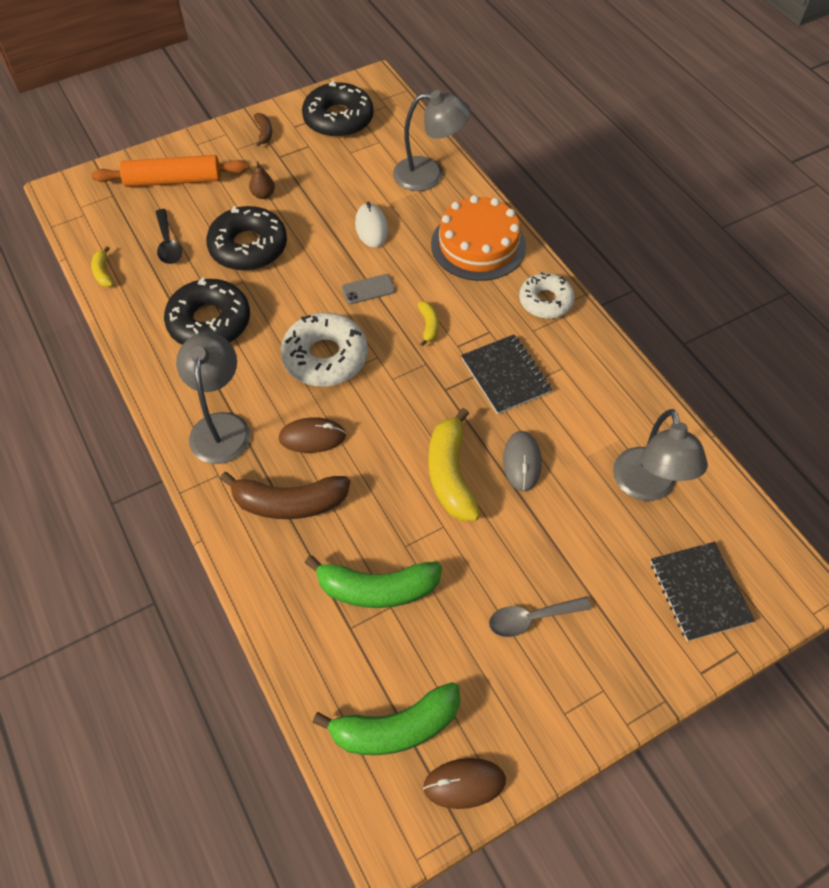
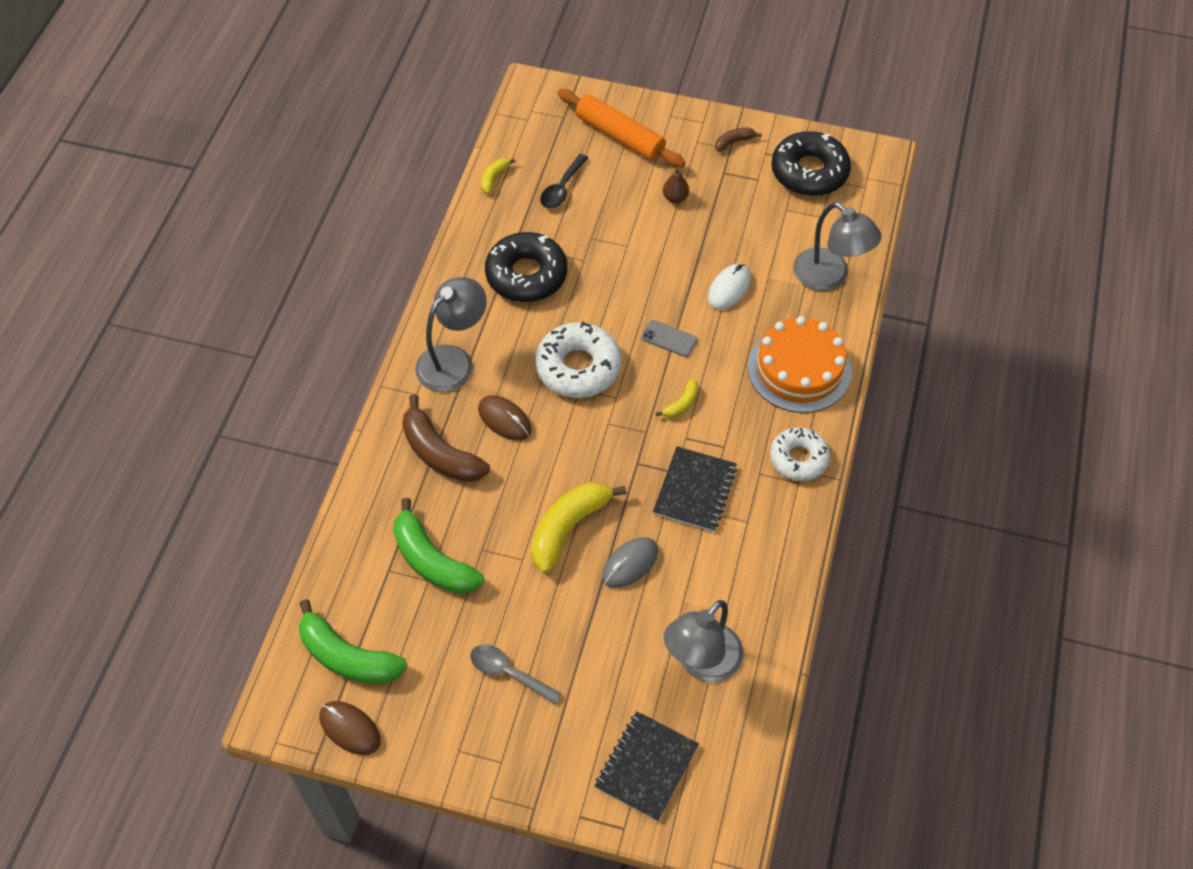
camera: 45 degrees right, 0 degrees up
(248, 247) = (617, 235): black donut -> none
(264, 133) = (734, 142): brown banana -> brown banana turned 150 degrees counterclockwise

